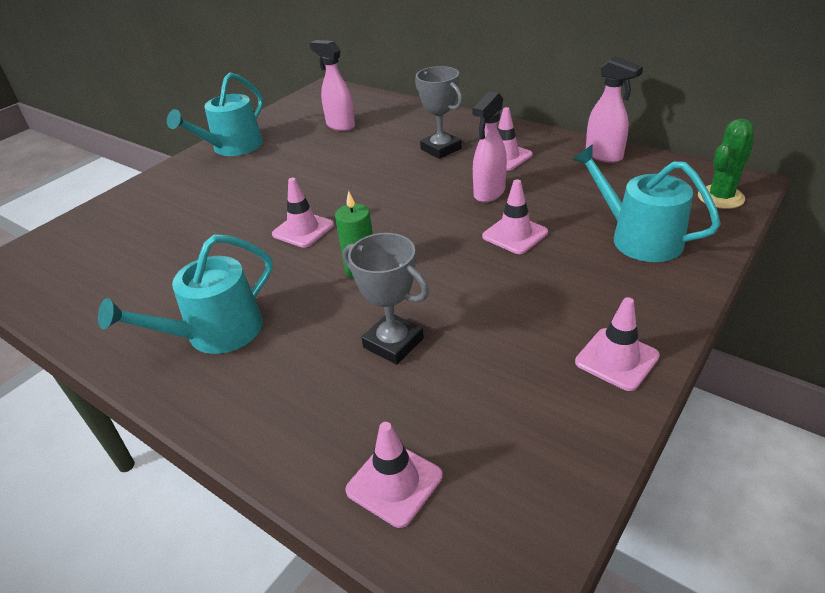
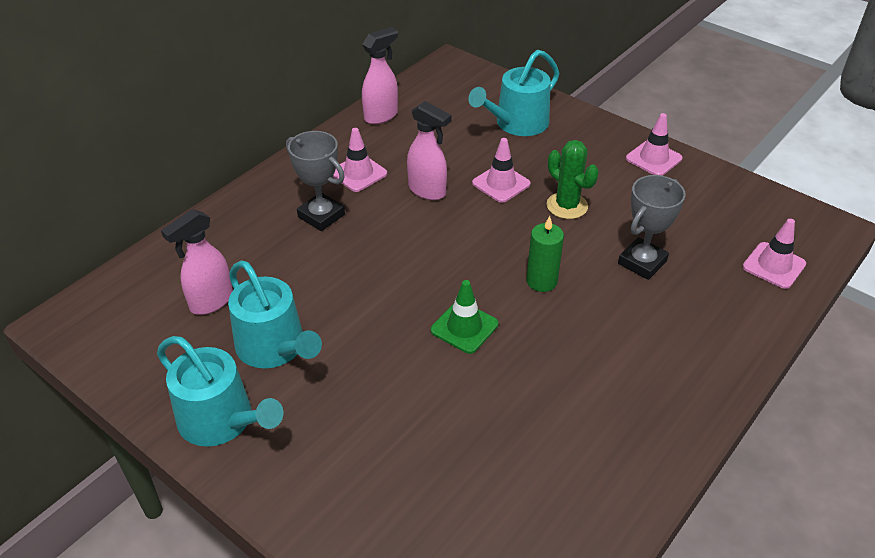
camera: 90 degrees left, 5 degrees up
(216, 333) = (632, 382): turquoise watering can -> turquoise watering can (275, 347)
(303, 230) = (464, 327): pink traffic cone -> green traffic cone
(441, 149) = (321, 216): grey trophy -> grey trophy turned 75 degrees clockwise
(720, 197) = (469, 77): green cactus -> green cactus (567, 206)

